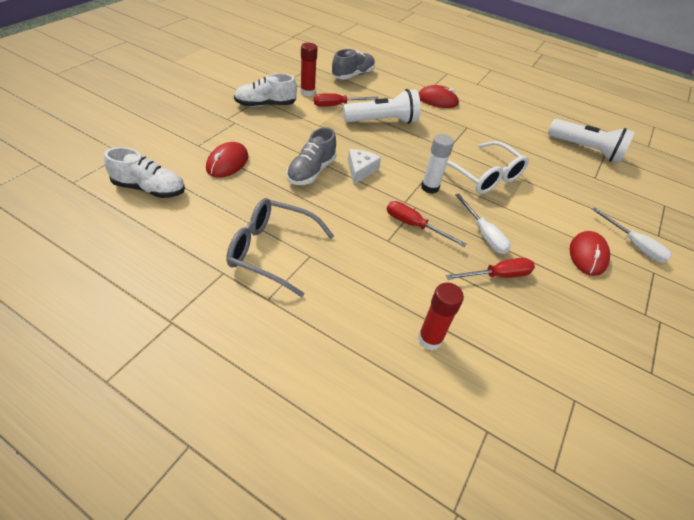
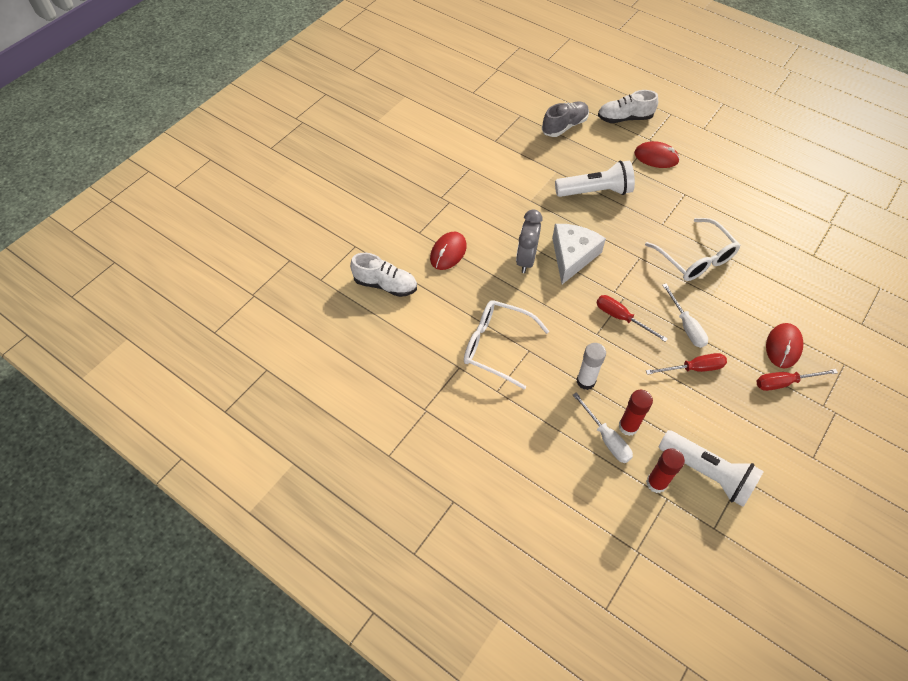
camera: 10 degrees right, 10 degrees up
(265, 105) = (476, 176): white shoe -> white shoe (624, 118)
(273, 251) = (497, 346): grey glasses -> white glasses
(307, 92) = (517, 155): red glue stick -> red glue stick (656, 483)
(311, 171) = (526, 259): grey shoe -> grey clock
(337, 105) = (549, 172): red screwdriver -> red screwdriver (784, 382)
(360, 170) = (572, 256): white cheese -> white cheese, size x1.63
(430, 187) = (639, 274): white glue stick -> white glue stick (585, 381)
(586, 150) = (811, 219): white flashlight -> white flashlight (707, 473)
(634, 245) = (832, 335): white screwdriver -> white screwdriver (606, 438)

